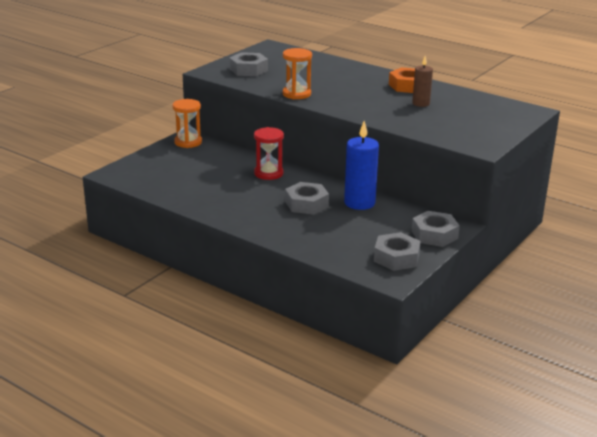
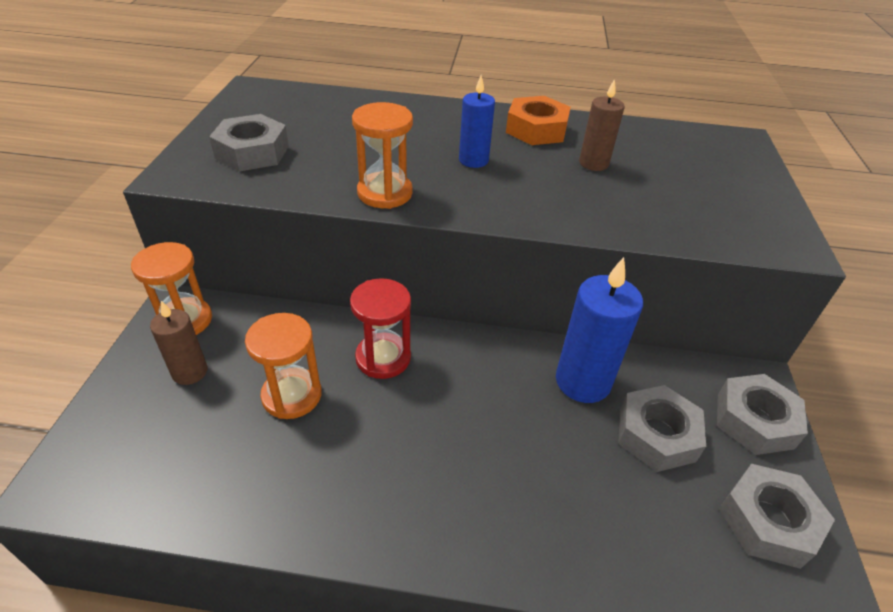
camera: 30 degrees left, 15 degrees up
(179, 157) = (190, 372): none -> brown candle
(217, 174) = (292, 395): none -> orange hourglass
(306, 204) = (506, 422): grey nut -> grey nut (656, 435)
(355, 91) = (473, 160): none -> blue candle

